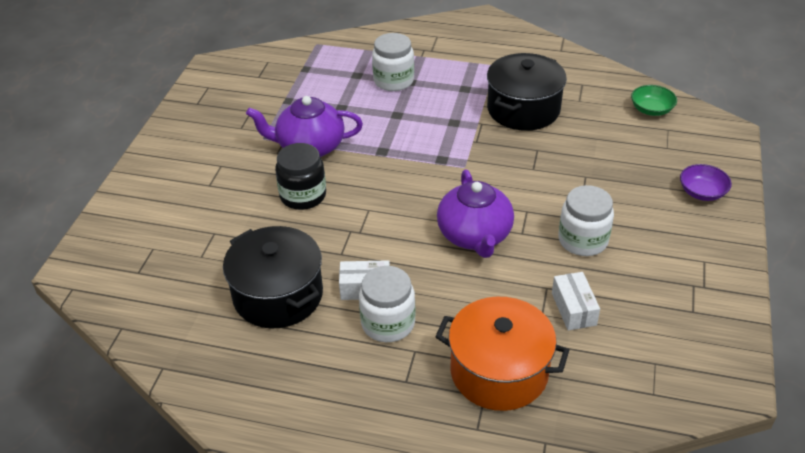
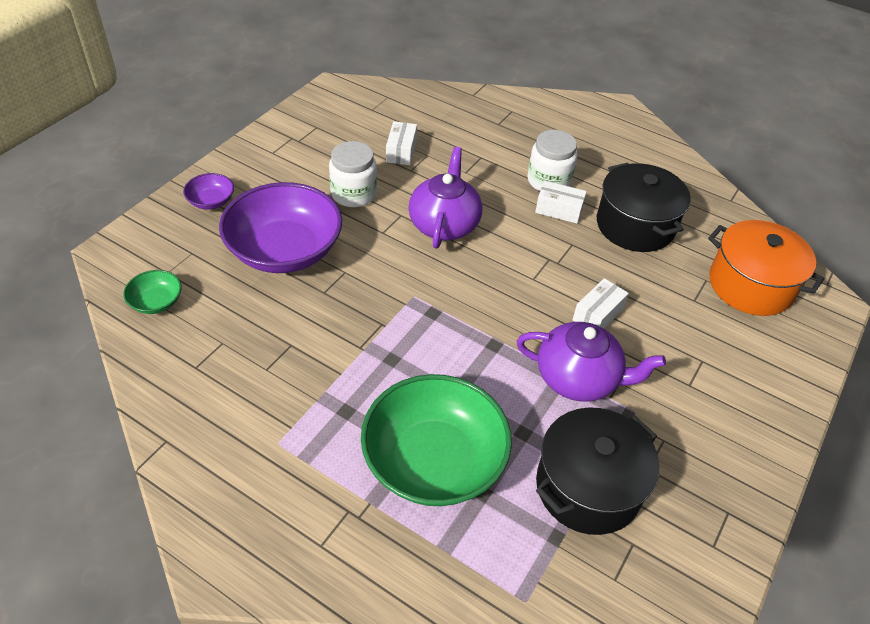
camera: 165 degrees left, 5 degrees up
(303, 195) = (597, 314): black jar -> white box
(393, 81) = (434, 460): white jar -> green bowl
(499, 371) = (480, 132): orange pot -> orange pot (750, 285)
(523, 109) = (298, 351): black pot -> black pot (588, 487)
(596, 171) = (285, 250): none -> purple bowl

